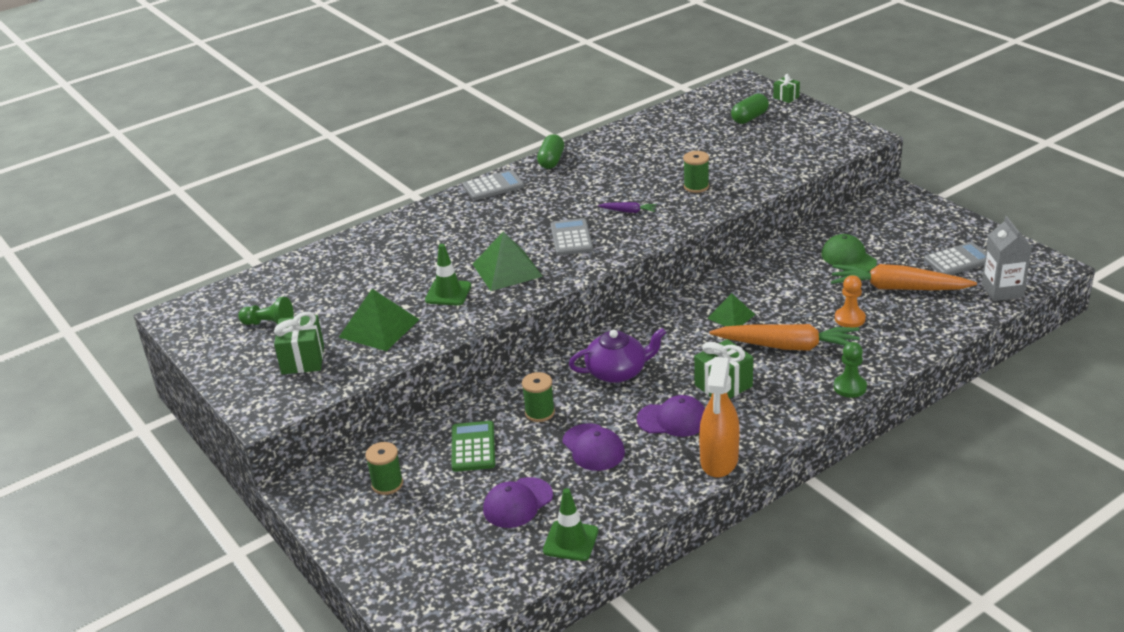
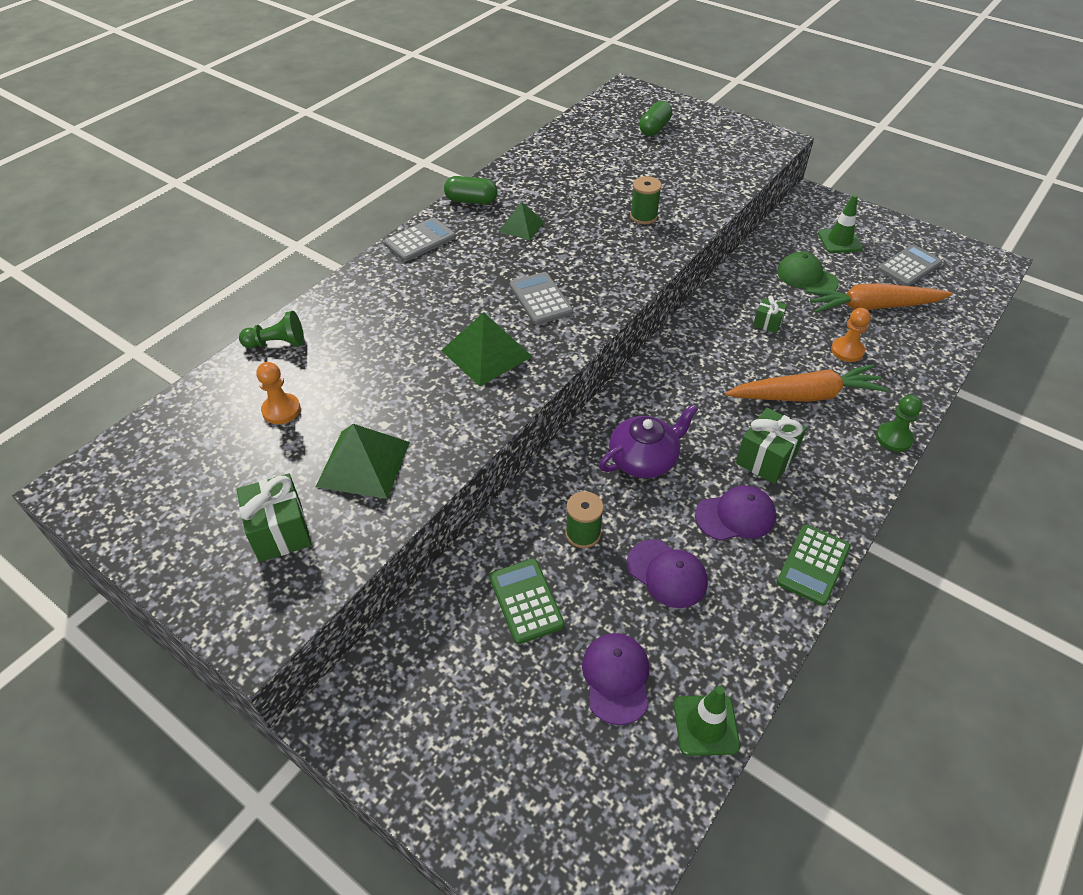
camera: 20 degrees left, 15 degrees up
(269, 324) = (213, 480): green pawn -> green pawn (277, 343)
(334, 288) = (281, 410): none -> orange pawn
(387, 484) = (442, 683): green spool -> none
(448, 293) = (429, 397): green traffic cone -> green traffic cone (839, 241)
(517, 503) = (616, 678): purple cap -> purple cap turned 150 degrees clockwise
(551, 161) = (471, 201): green capsule -> green capsule turned 75 degrees counterclockwise
(628, 211) = (587, 256): purple carrot -> none
(719, 461) = (813, 565): orange spray bottle -> green calculator
(731, 316) = (728, 365): green pyramid -> green pyramid (521, 226)
(786, 97) = (677, 102): green gift -> green gift (767, 323)
(1002, 291) = (968, 296): grey carton -> none

